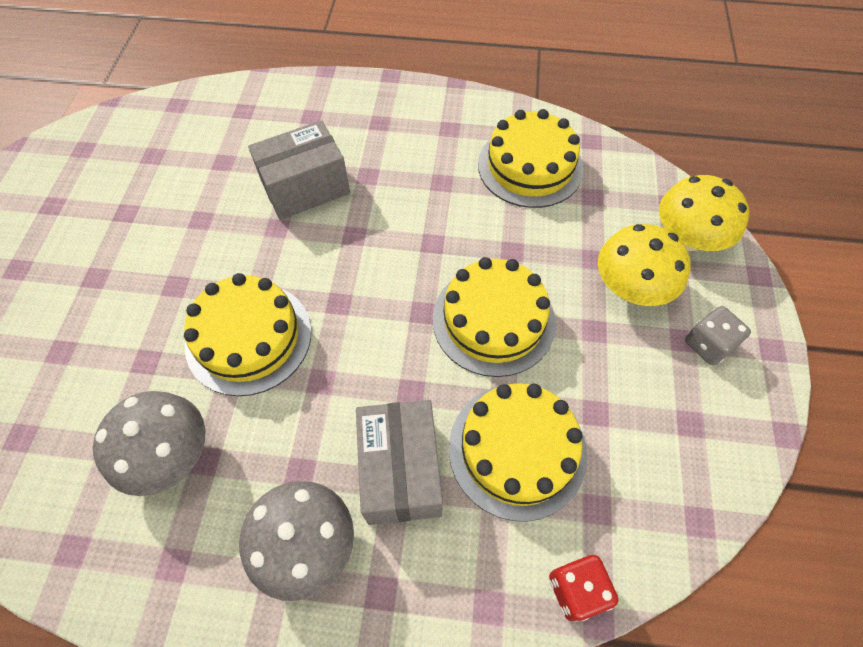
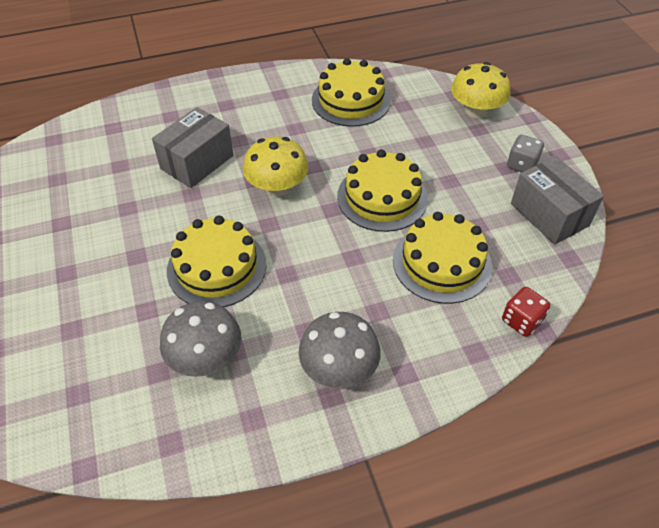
camera: 25 degrees left, 10 degrees down
(401, 471) = (375, 303): grey box -> grey box (549, 214)
(630, 287) = (457, 149): yellow mushroom -> yellow mushroom (277, 187)

